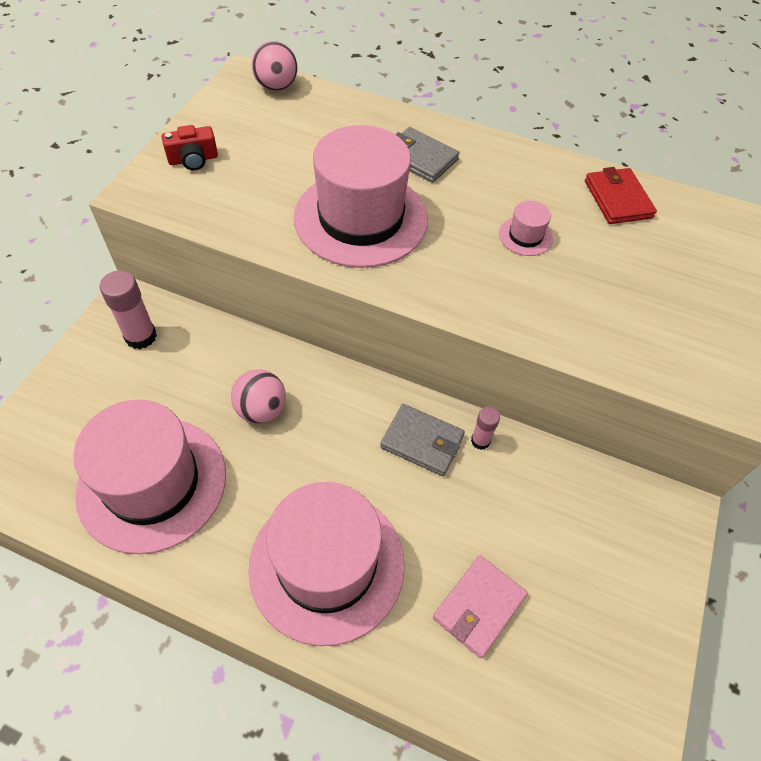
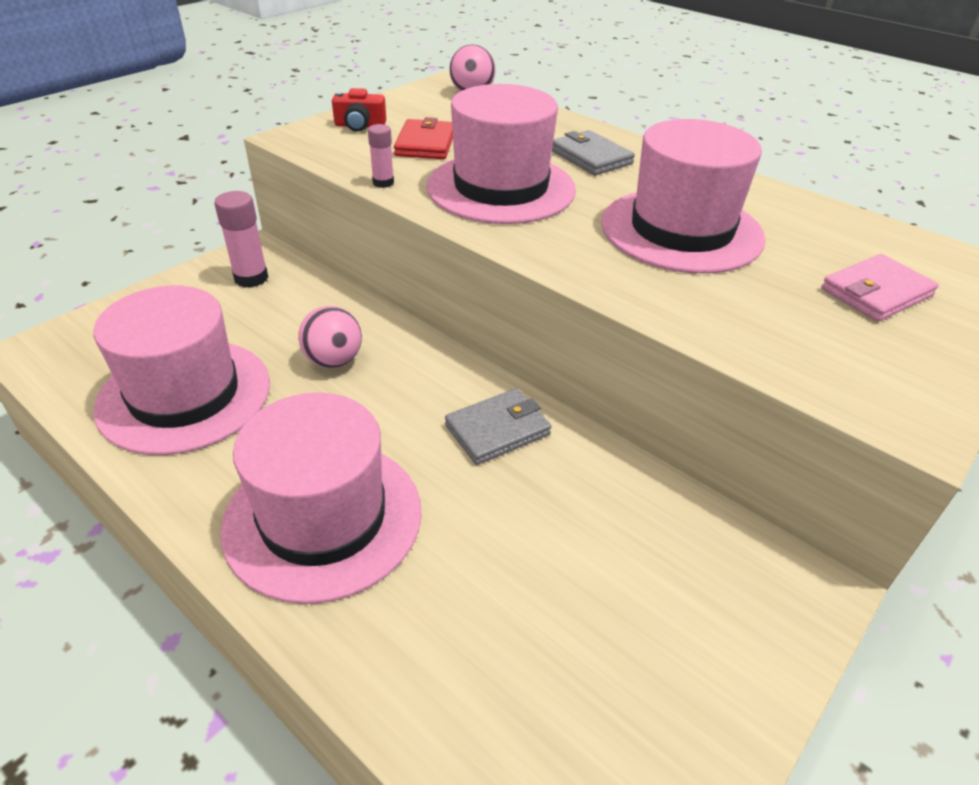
camera: 20 degrees right, 15 degrees down
(422, 442) = (497, 430): grey wallet -> grey wallet turned 75 degrees counterclockwise
(479, 606) = (487, 616): pink wallet -> pink wallet (876, 292)
(480, 441) = (569, 446): pink glue stick -> pink glue stick (383, 183)
(525, 236) = (681, 230): pink hat -> pink hat, size x2.50
(617, 199) = (811, 221): red wallet -> red wallet (425, 144)

